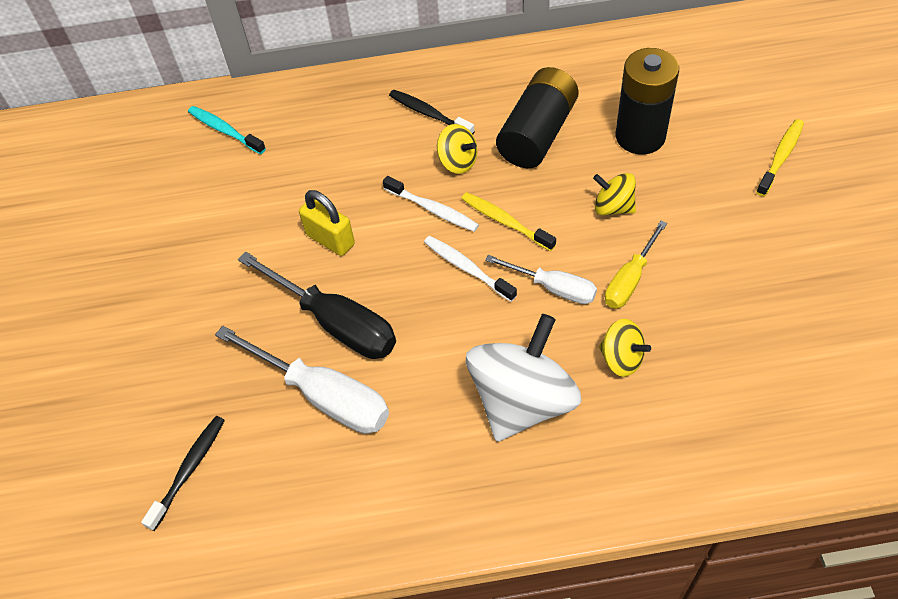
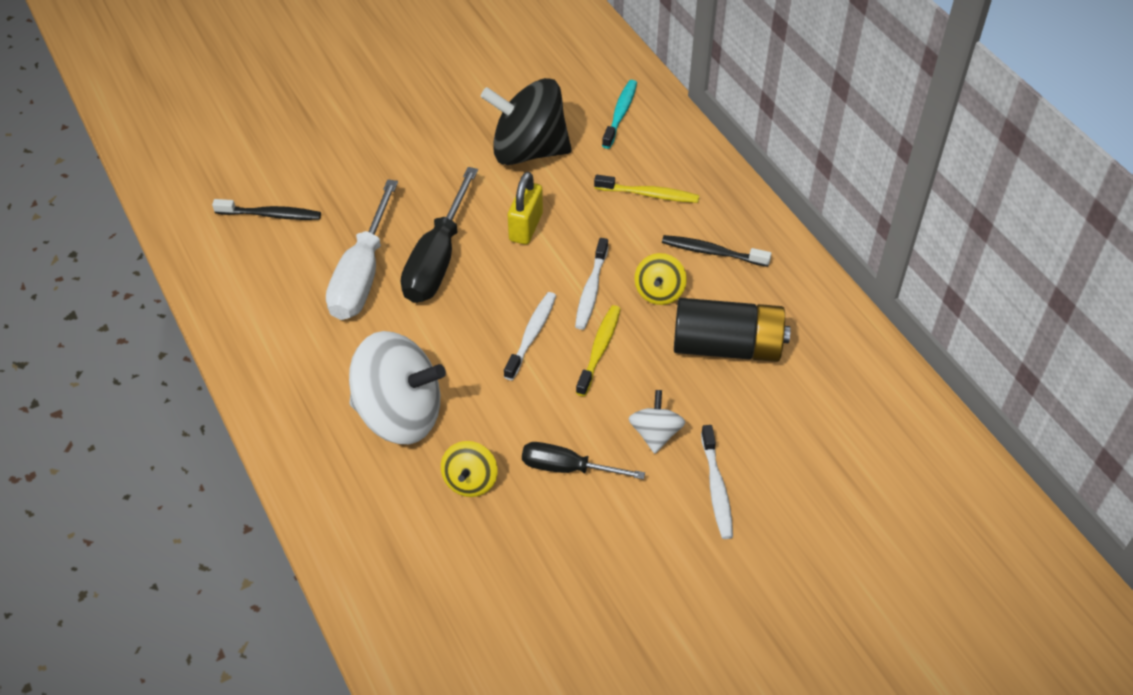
camera: 65 degrees right, 5 degrees down
(230, 212) = (528, 151): none -> black spinning top
(429, 114) = (712, 252): black toothbrush -> black toothbrush turned 90 degrees counterclockwise
(553, 288) = (533, 408): white screwdriver -> none
(613, 207) = (655, 434): yellow spinning top -> white spinning top
(630, 279) = (567, 468): yellow screwdriver -> black screwdriver
(640, 136) = (766, 437): black battery -> none
(682, 182) = (716, 488): none -> white toothbrush
(781, 157) = (798, 578): yellow toothbrush -> yellow toothbrush (649, 194)

